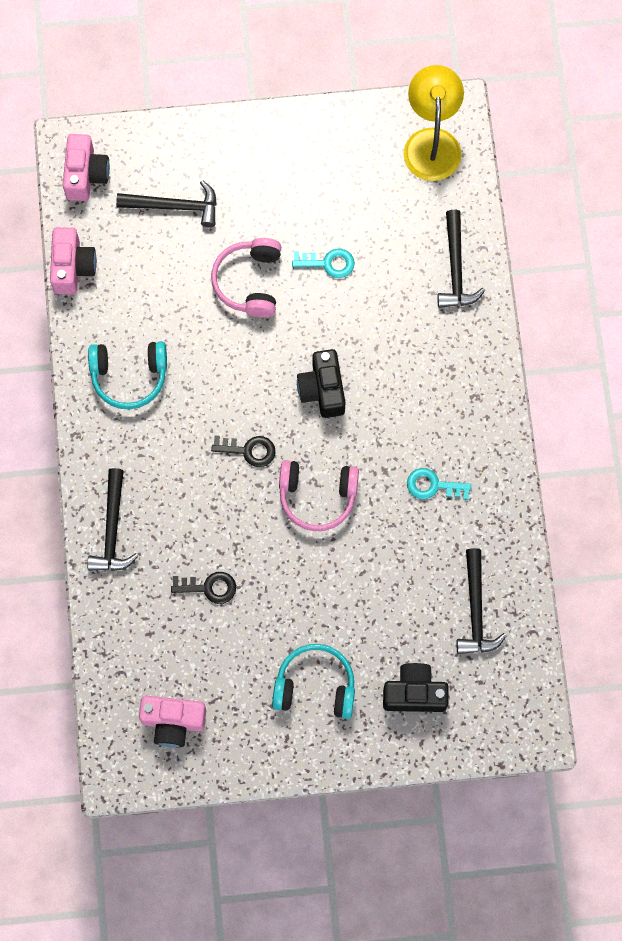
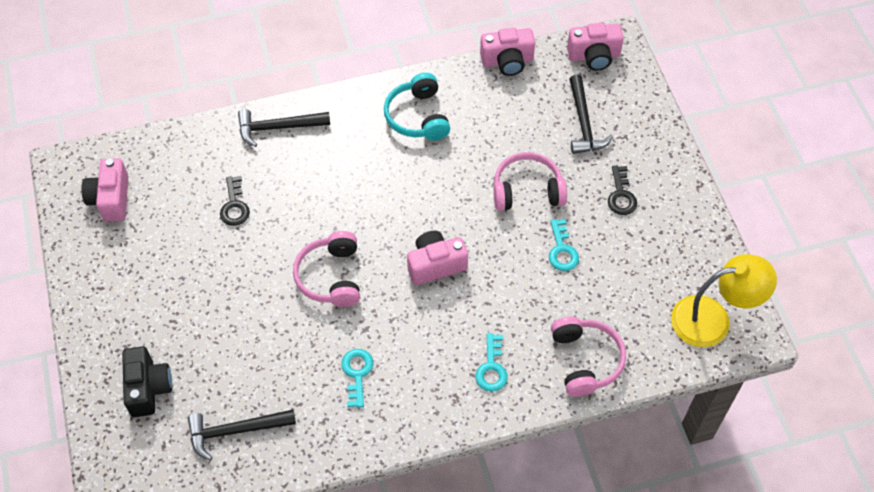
camera: 80 degrees right, 15 degrees down
(248, 450) = (366, 215): black key -> black key (621, 195)
(315, 686) = (150, 303): turquoise headphones -> none
(323, 390) = (435, 265): black camera -> pink camera
(448, 357) = (491, 368): none -> turquoise key
(455, 268) = (585, 360): black hammer -> pink headphones

